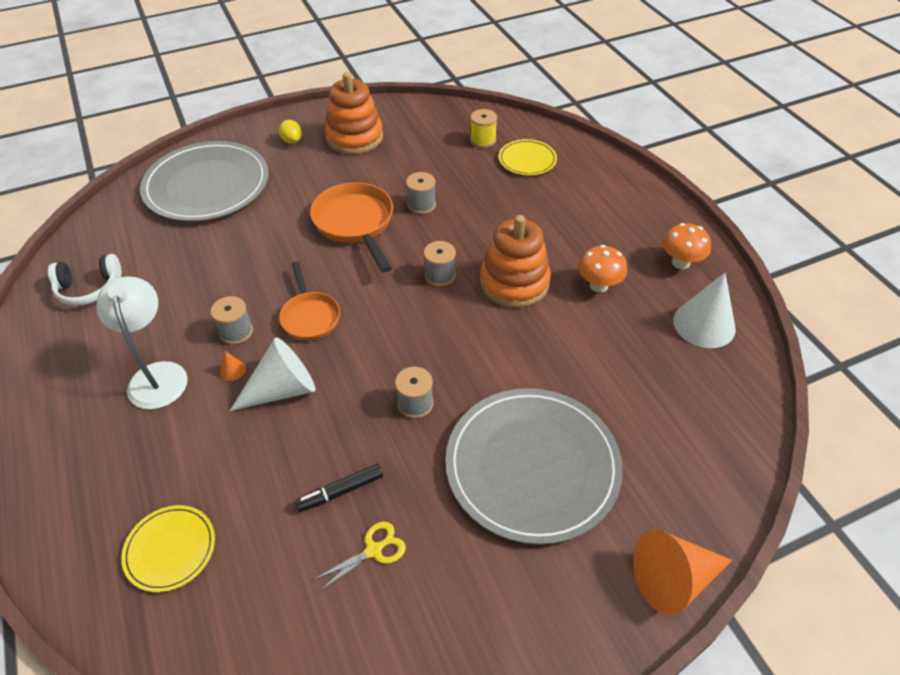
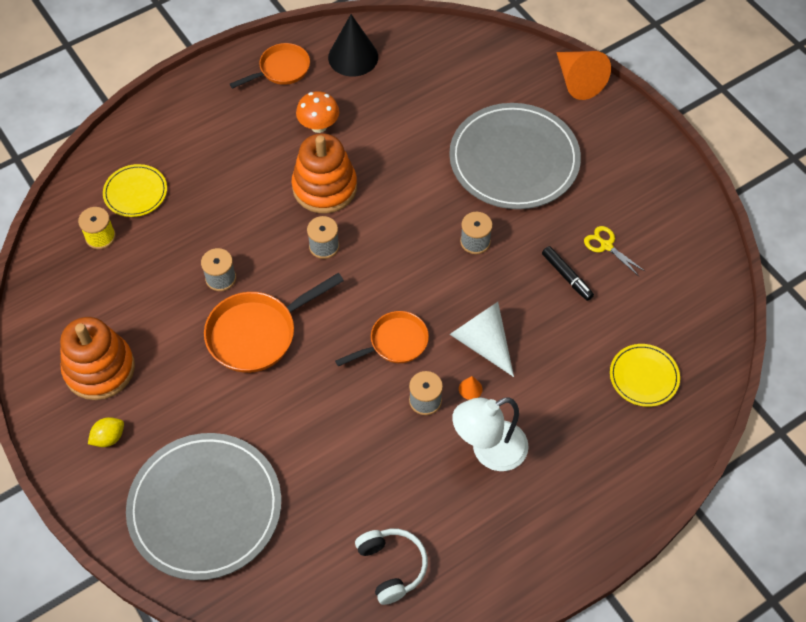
camera: 100 degrees left, 10 degrees up
(680, 262) = (281, 69): orange mushroom -> orange pan
(704, 324) = (353, 57): white cone -> black cone

